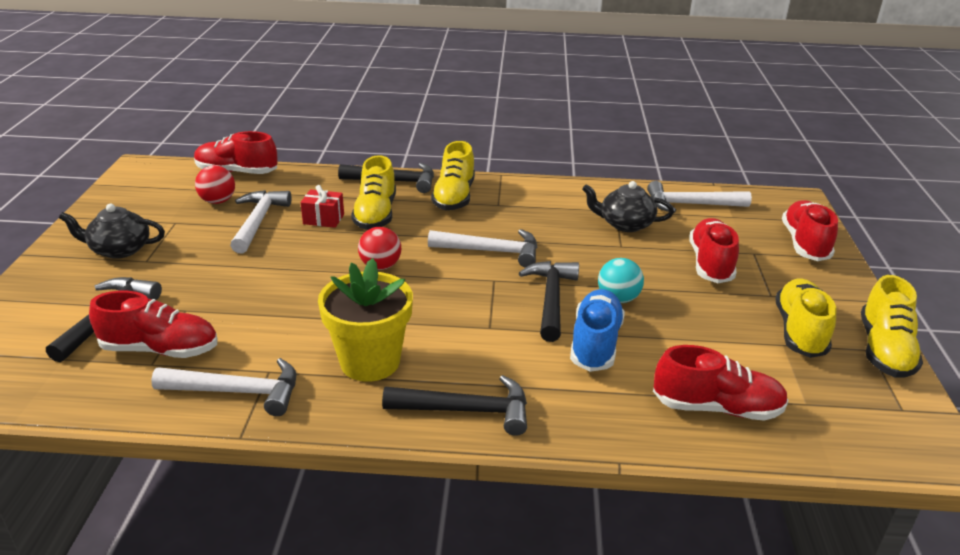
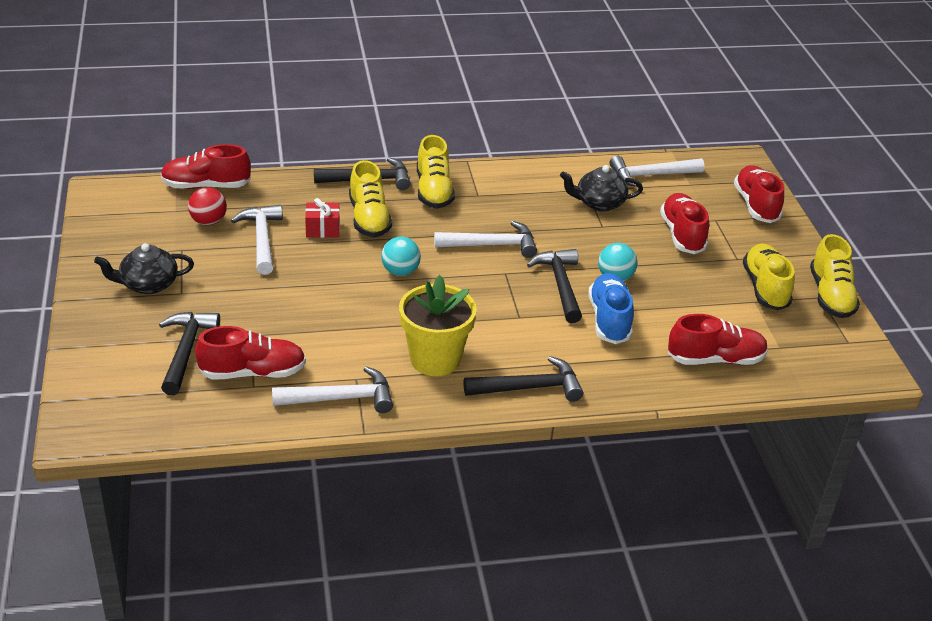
camera: 15 degrees left, 5 degrees up
(380, 266) = (400, 272): red ball -> turquoise ball

